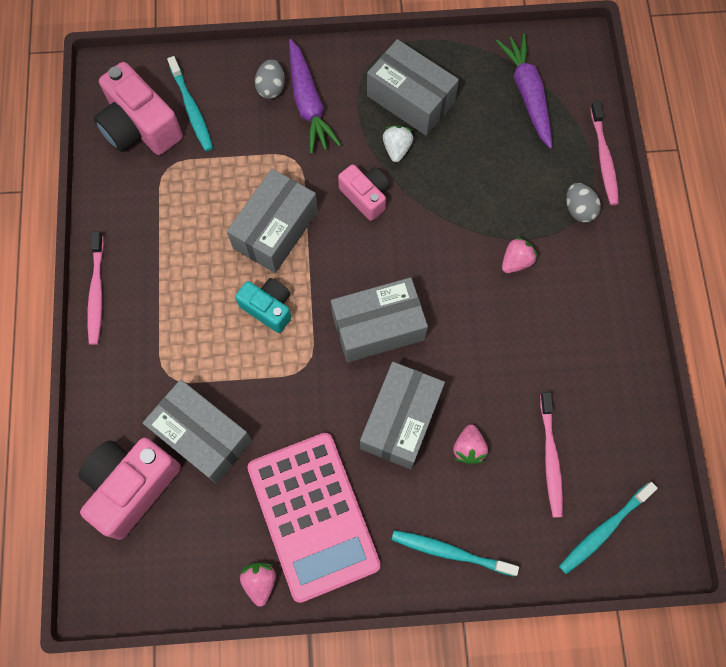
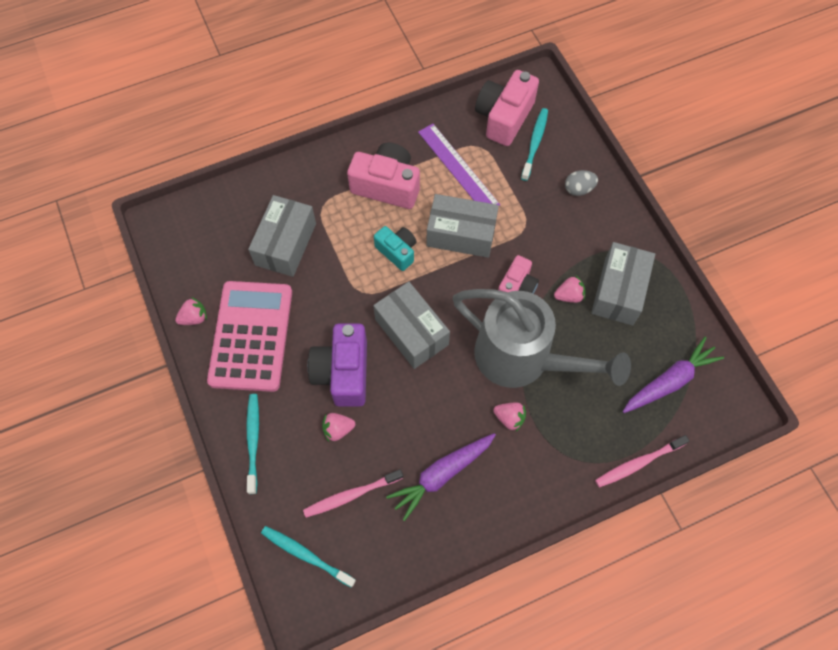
camera: 70 degrees right, 5 degrees down
(97, 292) = (366, 140): pink toothbrush -> none
(132, 486) = (236, 214): pink camera -> pink camera (387, 185)
(186, 202) = (458, 168): none -> purple ruler
(191, 109) = (534, 143): turquoise toothbrush -> turquoise toothbrush turned 150 degrees clockwise
(268, 308) = (397, 251): turquoise camera -> turquoise camera turned 60 degrees counterclockwise
(308, 103) = (578, 219): purple carrot -> purple carrot (441, 475)
(313, 516) = (251, 336): pink calculator -> pink calculator turned 135 degrees clockwise
(397, 149) = (569, 295): white strawberry -> pink strawberry
(400, 420) = (343, 372): grey box -> purple camera
(453, 222) = (523, 359): none -> grey watering can
(579, 209) = (579, 456): grey egg -> none

